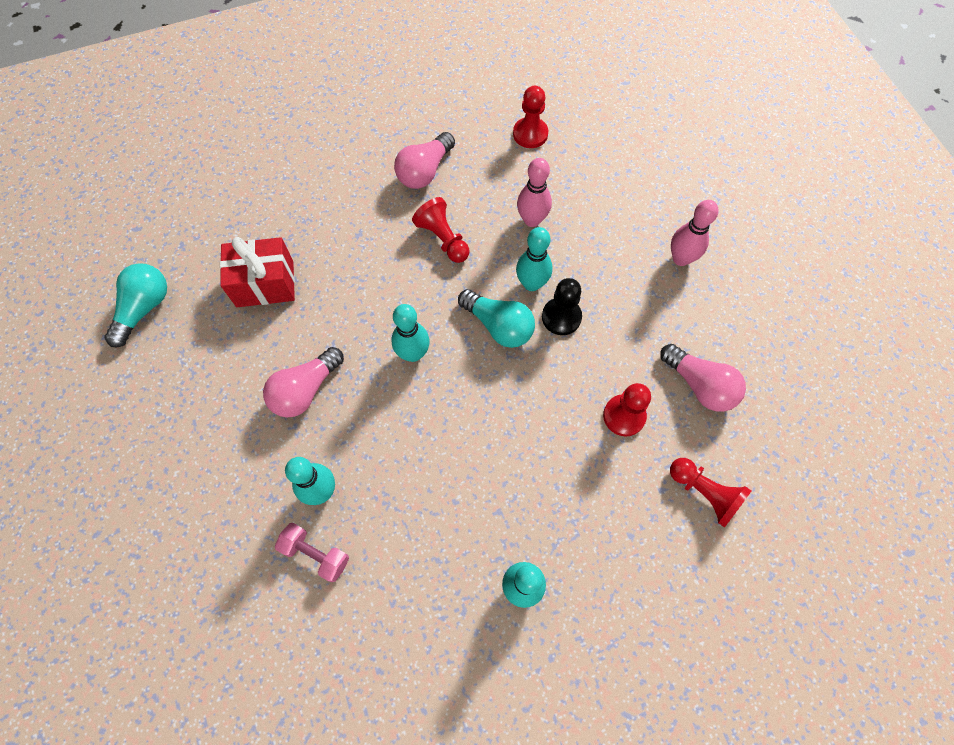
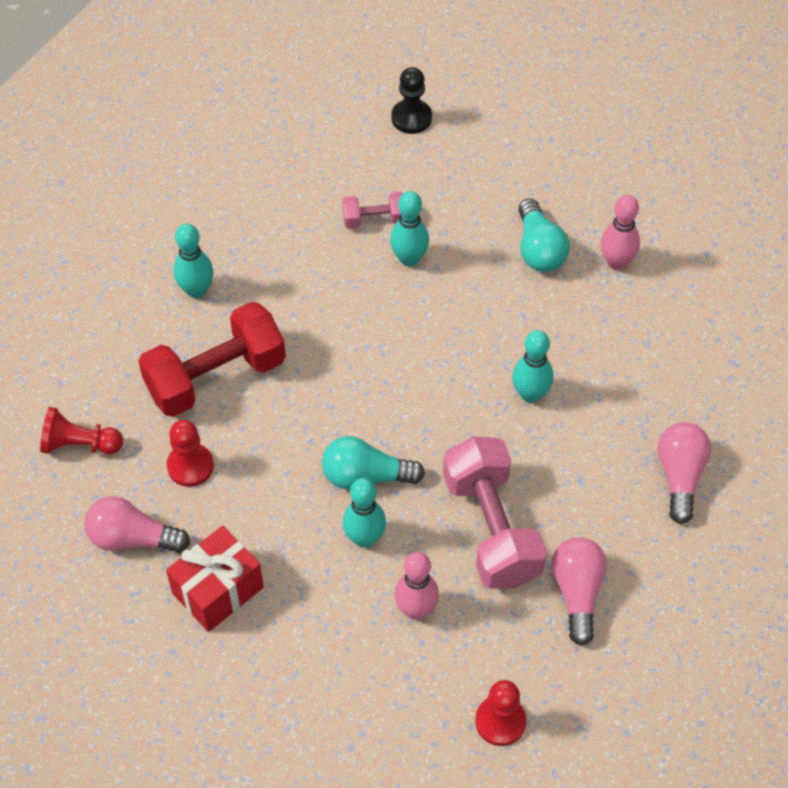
camera: 145 degrees right, 10 degrees down
(144, 308) = (701, 293): turquoise light bulb -> turquoise light bulb (539, 249)
(265, 284) = (619, 378): red gift -> red gift (218, 590)
(305, 390) = (493, 317): pink light bulb -> pink light bulb (680, 476)
(413, 353) = (426, 402): turquoise bowling pin -> turquoise bowling pin (530, 394)
(443, 239) = (492, 528): red pawn -> pink dumbbell
(558, 483) = (216, 377): none -> red dumbbell
(561, 317) = (310, 522): black pawn -> black pawn (411, 118)
(681, 258) = (224, 666): pink bowling pin -> pink bowling pin (616, 262)

